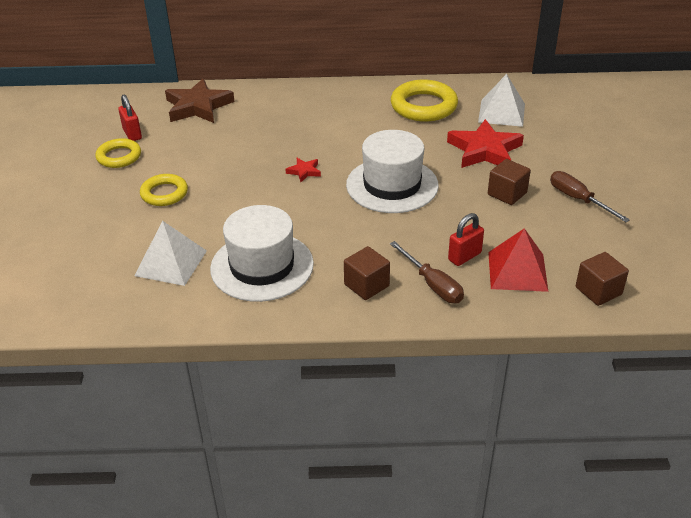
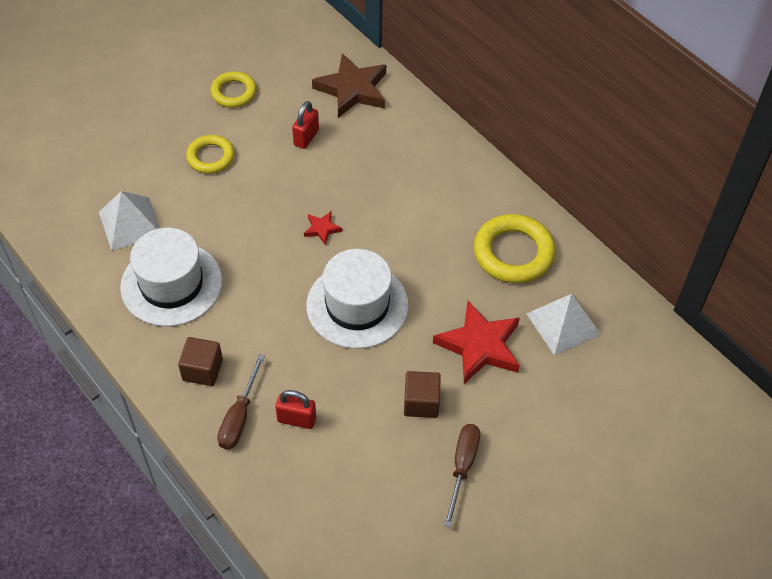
camera: 50 degrees right, 15 degrees up
(132, 134) = (272, 77): red padlock -> red padlock (306, 137)
(517, 271) = (308, 471): red pyramid -> none
(598, 291) = (328, 550): brown cube -> none

